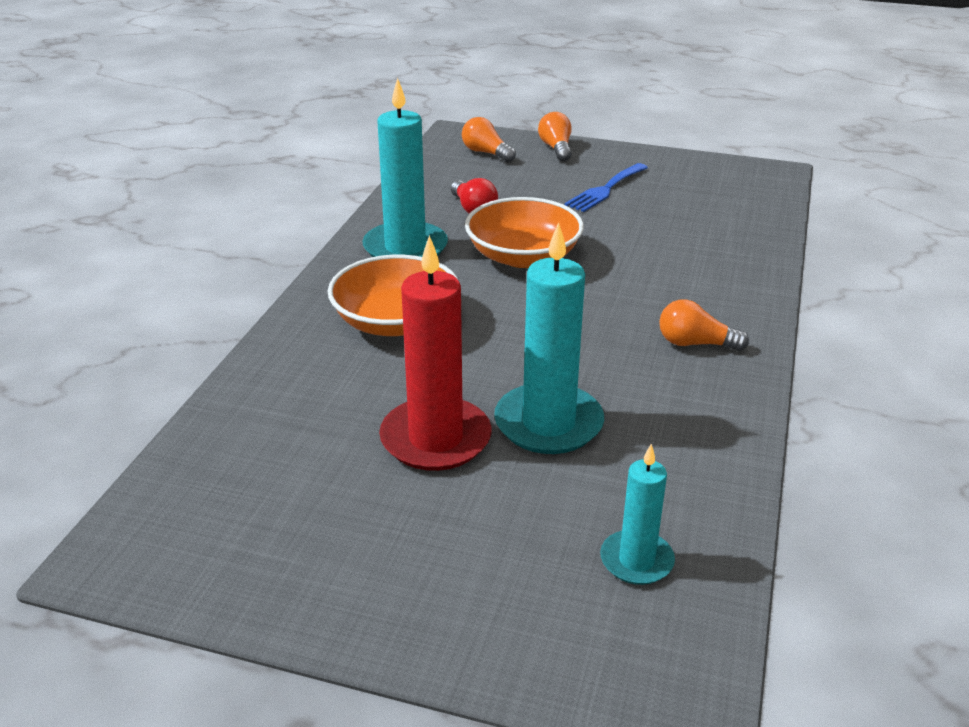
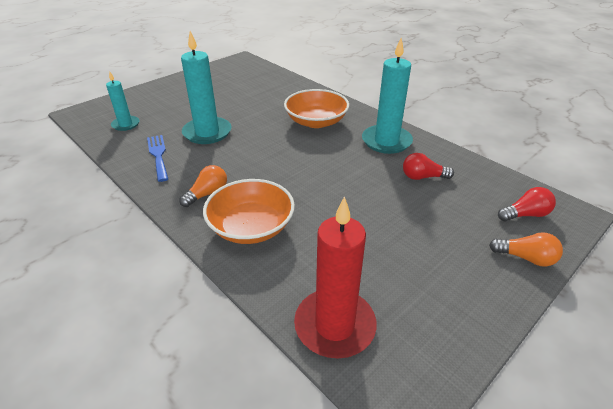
camera: 120 degrees right, 5 degrees up
(435, 439) = (229, 109): red candle -> red candle (334, 325)
(486, 153) = (525, 214): orange light bulb -> red light bulb
(523, 256) = (347, 174): orange bowl -> orange bowl (251, 227)
(605, 189) = (423, 249): blue fork -> blue fork (158, 155)

